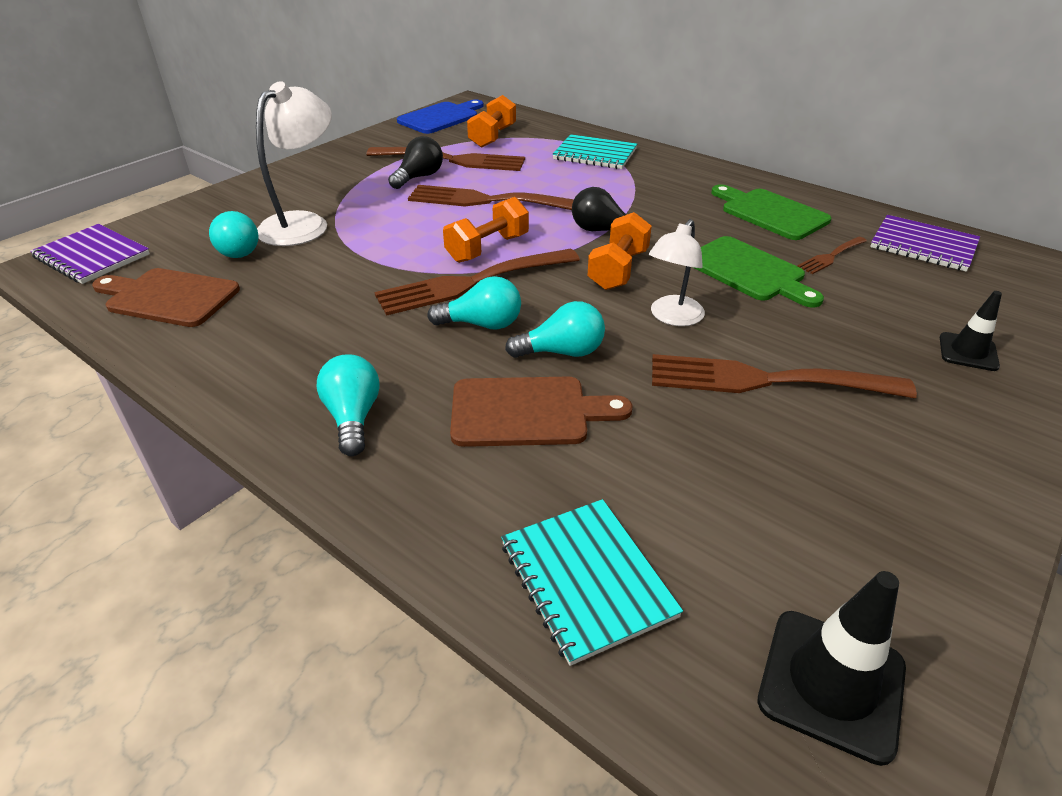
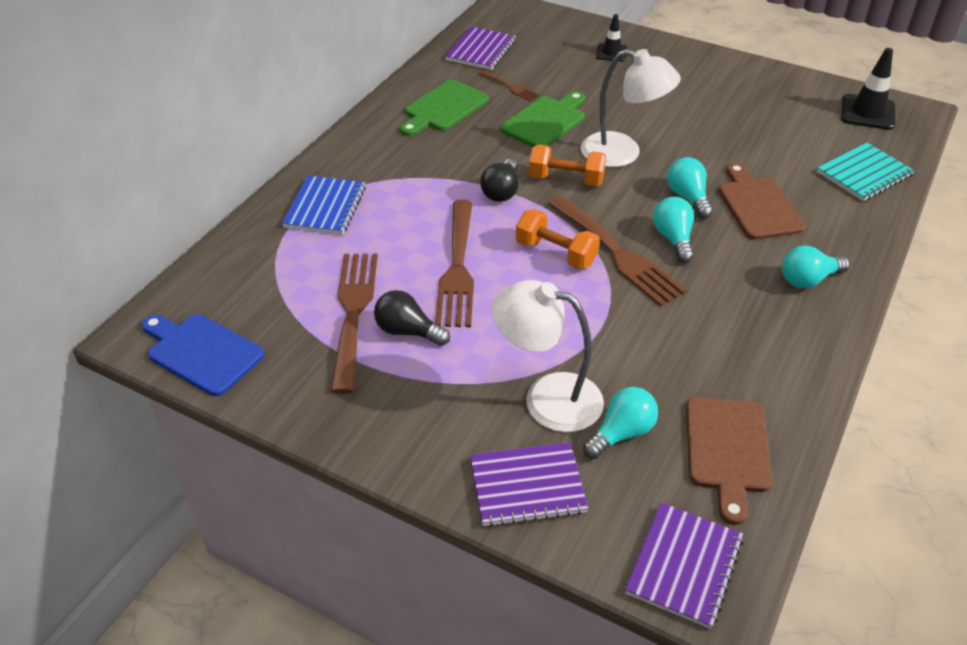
camera: 100 degrees left, 5 degrees up
(226, 207) = (527, 486): none -> purple notebook
(492, 137) = (275, 291): orange dumbbell -> none
(595, 154) = (325, 207): turquoise notebook -> blue notebook
(672, 317) = (623, 153): white lamp -> white lamp, size x1.54
(765, 380) = (676, 119): brown fork -> none

